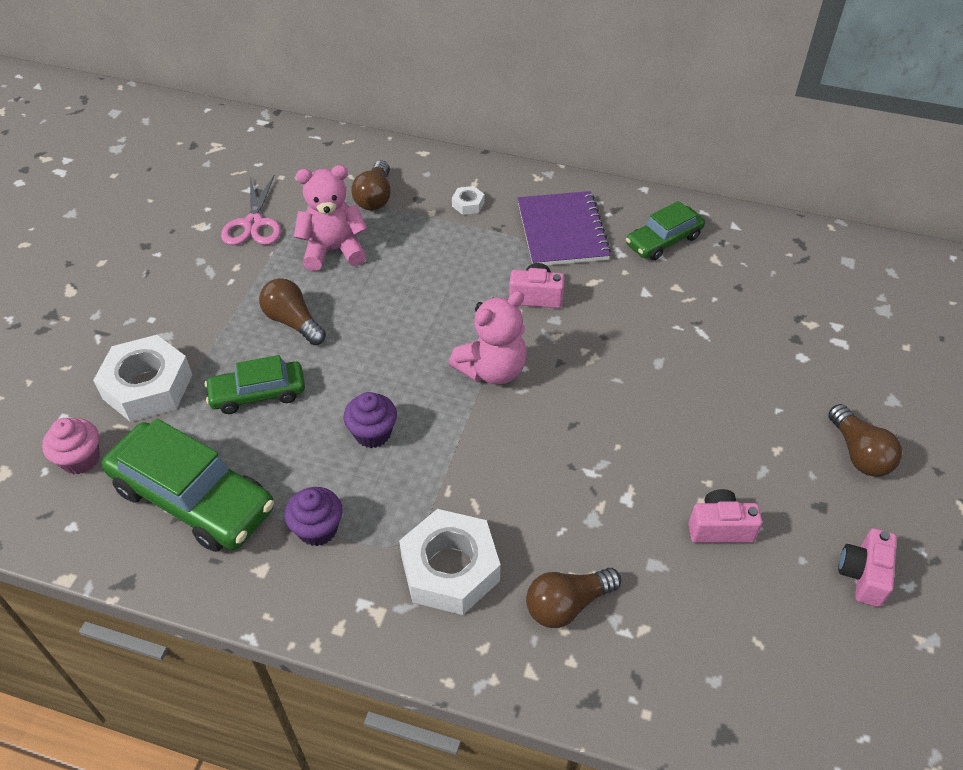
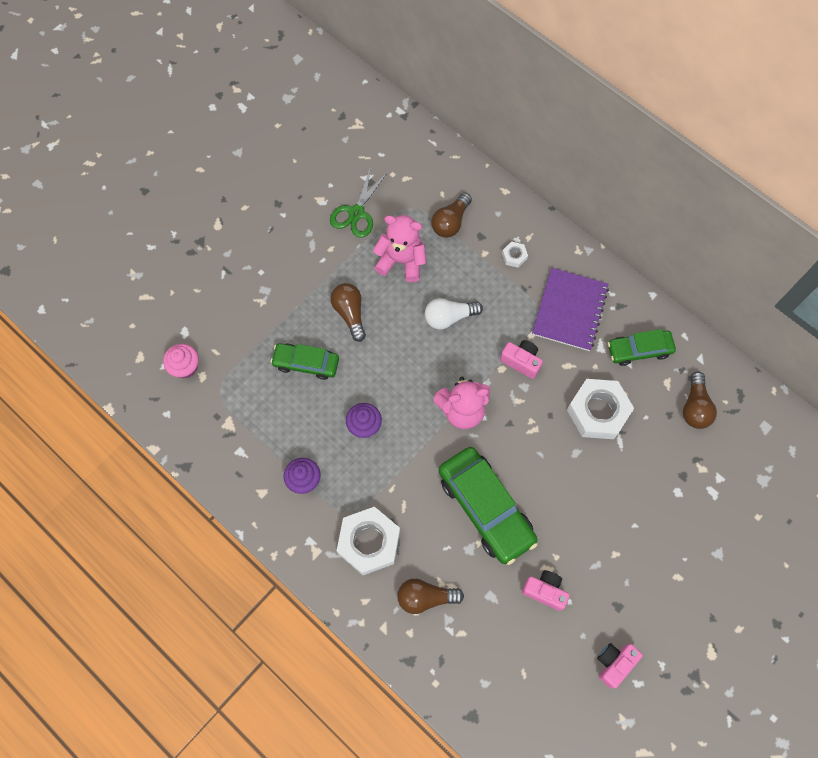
camera: 25 degrees right, 20 degrees up
(147, 386) = (241, 328): white nut -> white nut (598, 412)
(193, 498) = (241, 425): green car -> green car (485, 508)
(253, 224) = (356, 213): pink scissors -> green scissors
(423, 284) = (449, 317): none -> white light bulb
(859, 453) = (668, 581): brown light bulb -> brown light bulb (695, 407)

